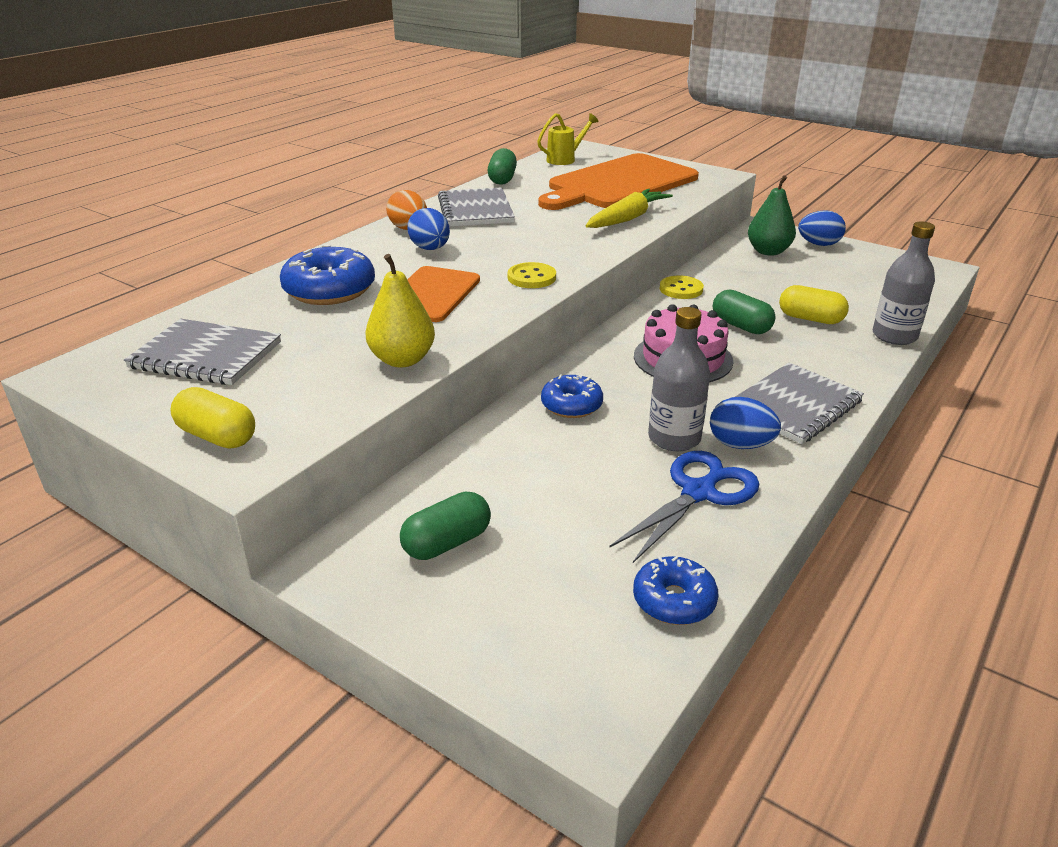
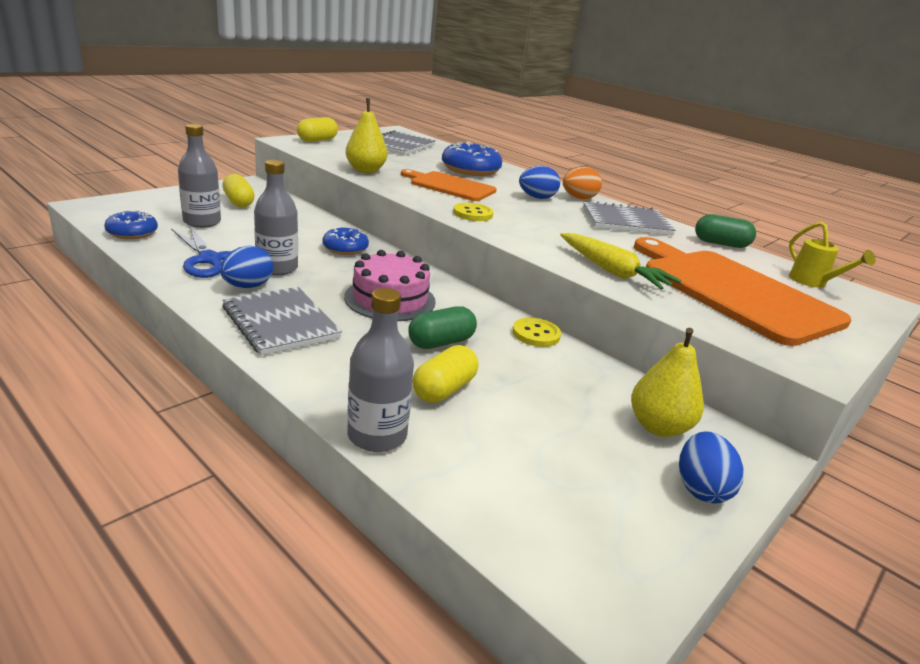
camera: 95 degrees right, 5 degrees down
(447, 543) = (239, 202): green capsule -> yellow capsule
(571, 548) = (202, 222): none -> grey bottle
(768, 251) = (658, 427): green pear -> yellow pear

